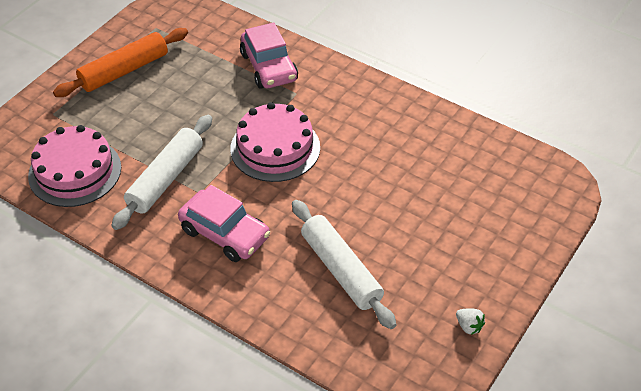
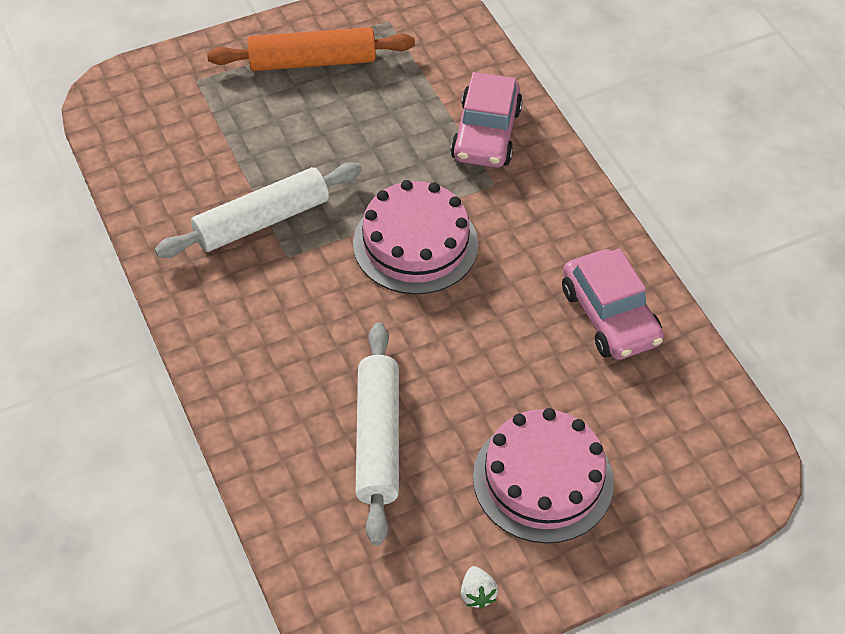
camera: 30 degrees right, 5 degrees up
(75, 171) = (170, 163): pink cake -> pink cake (543, 479)
(225, 234) = (278, 323): pink car -> pink car (609, 316)

